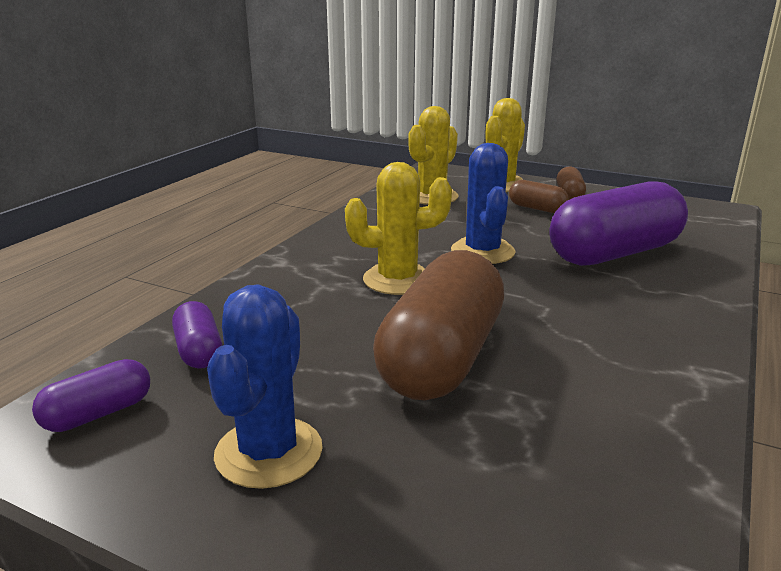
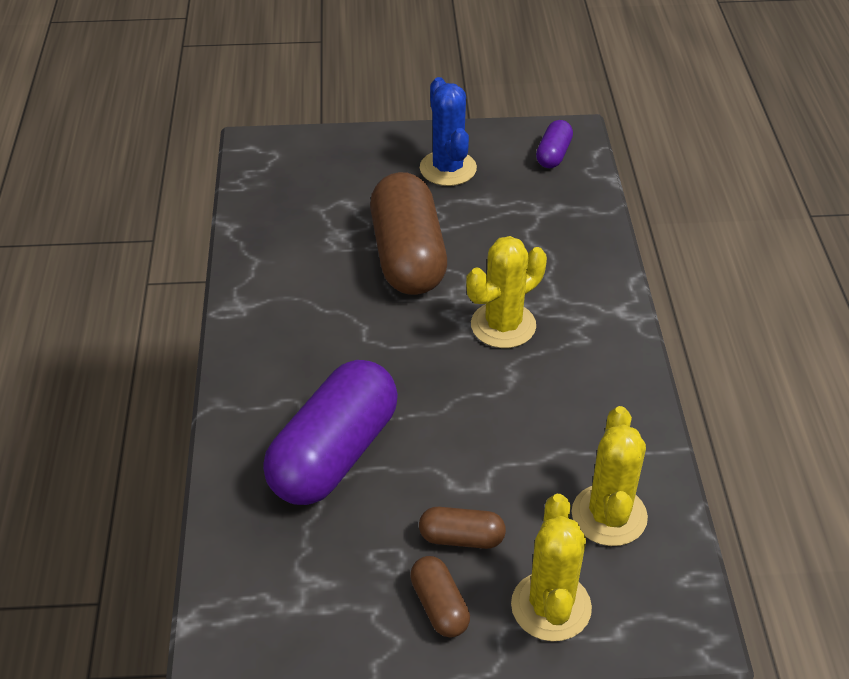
camera: 150 degrees right, 20 degrees up
(199, 351) = (558, 205): purple capsule -> none
(482, 252) = (463, 402): blue cactus -> none

